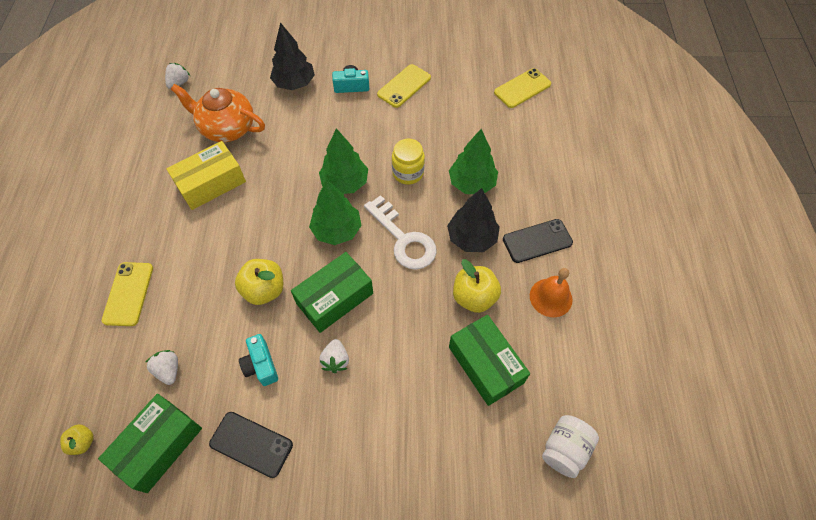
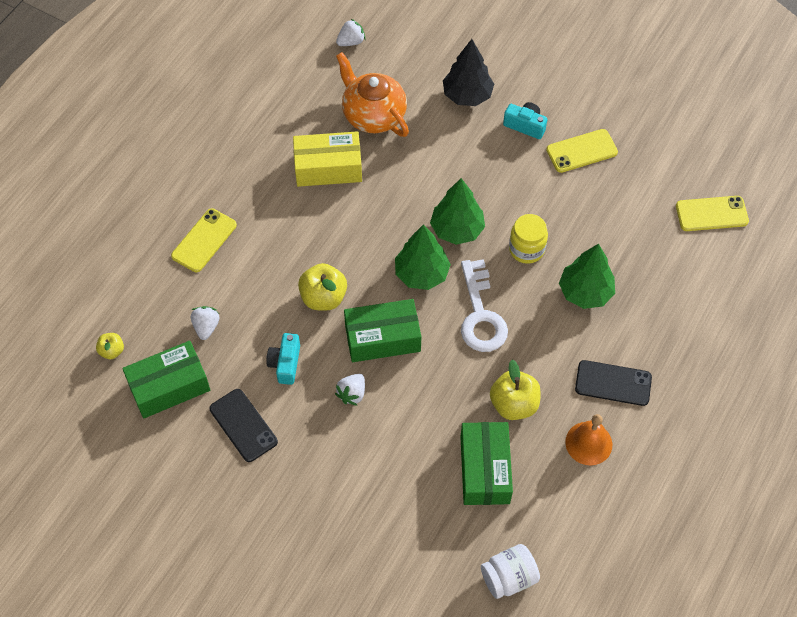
camera: 30 degrees right, 0 degrees up
(471, 238) = (548, 347): black tree -> none

